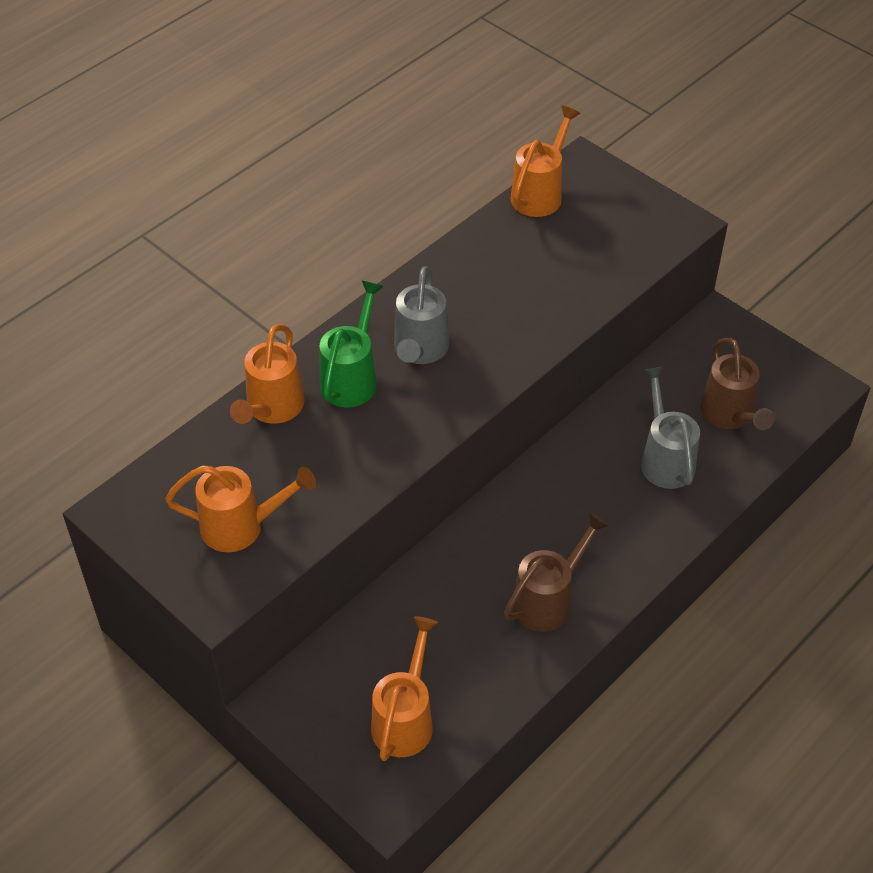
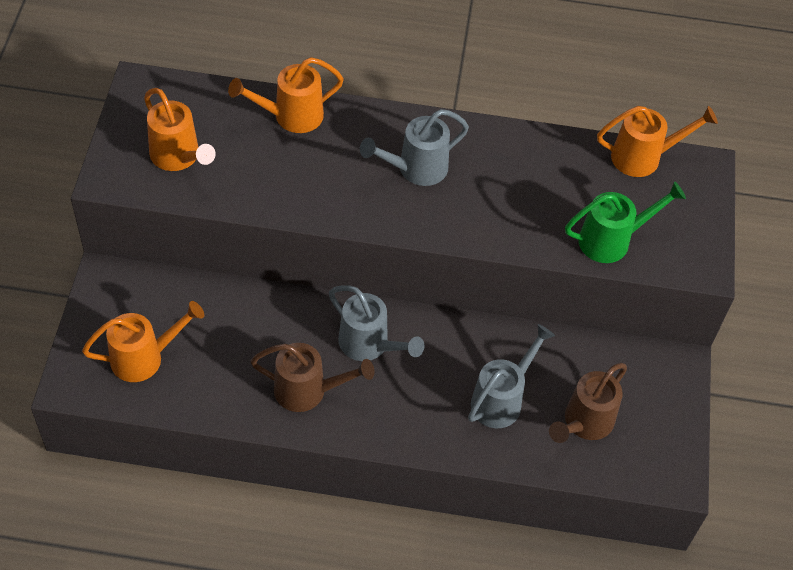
camera: 50 degrees right, 5 degrees up
(352, 378) = (356, 144): green watering can -> green watering can (612, 240)
(534, 523) = (369, 345): none -> grey watering can

